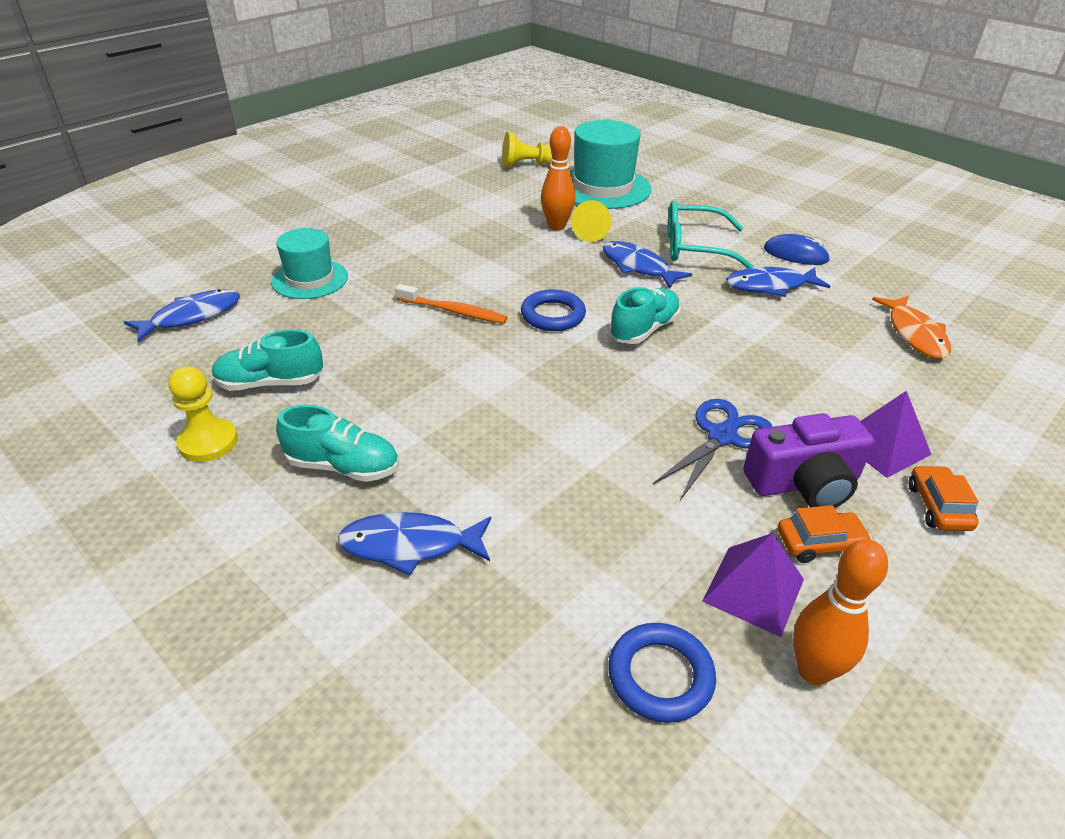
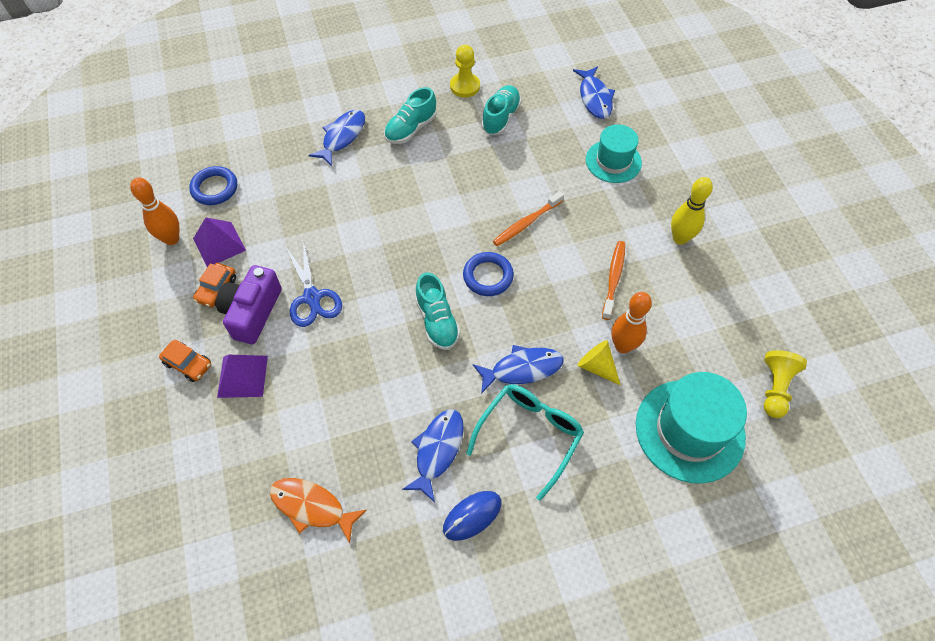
camera: 120 degrees right, 20 degrees up
(401, 223) = (680, 238): none -> yellow bowling pin
(484, 245) = (613, 278): none -> orange toothbrush

